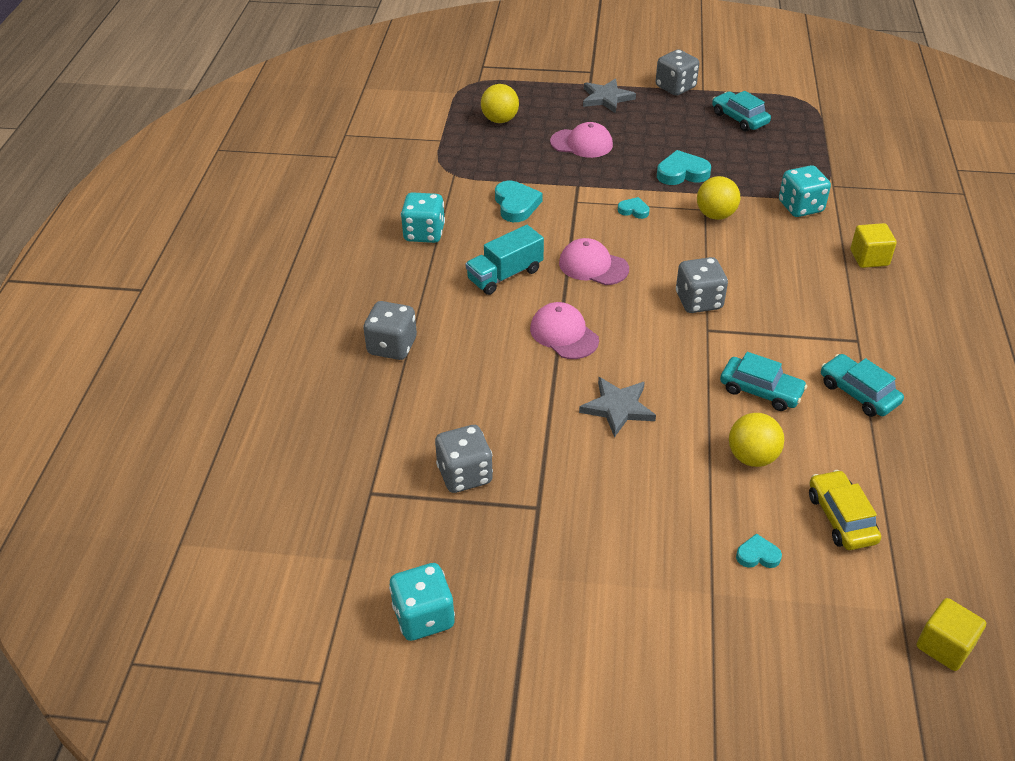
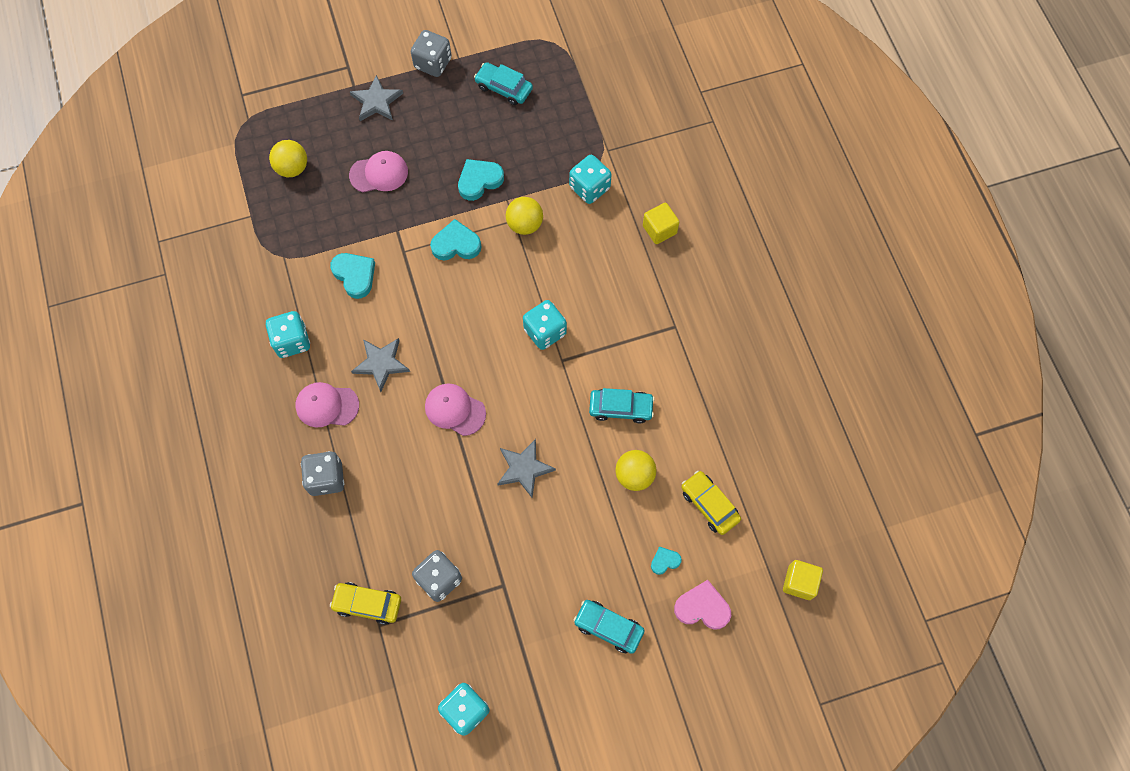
camera: 25 degrees left, 25 degrees up
(369, 469) = (367, 604): none -> yellow car
(505, 275) = (381, 363): turquoise truck -> grey star
(593, 266) = (448, 324): pink cap -> pink cap (327, 405)
(633, 210) = (456, 244): turquoise heart -> turquoise heart, size x1.76
(699, 301) = (545, 331): grey dice -> turquoise dice
(791, 624) = (702, 607): none -> pink heart
(858, 393) = (690, 381): turquoise car -> turquoise car (608, 627)

